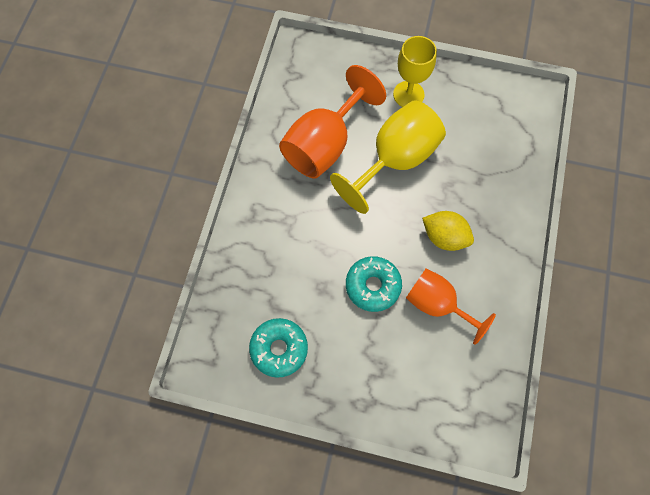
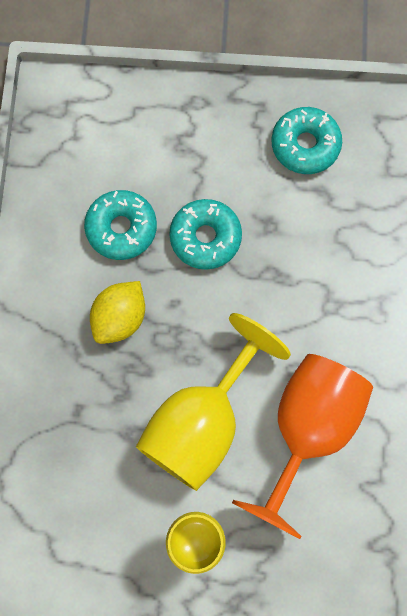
camera: 170 degrees right, 5 degrees up
(437, 304) = (121, 228): orange goblet -> turquoise donut
(444, 237) = (120, 318): yellow lemon -> yellow lemon turned 75 degrees counterclockwise

